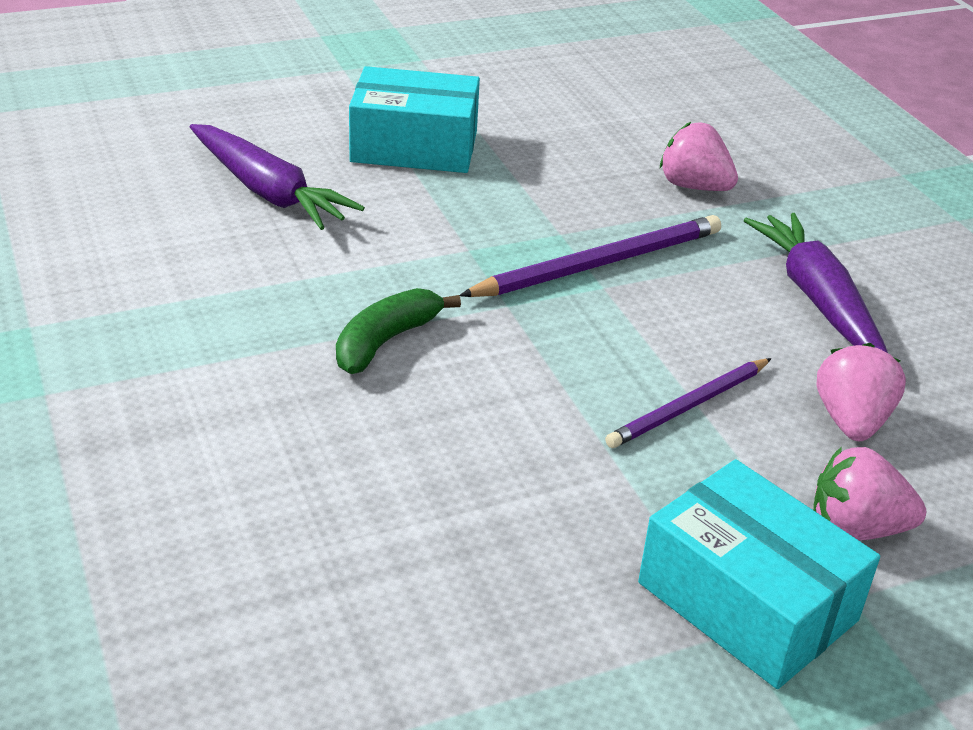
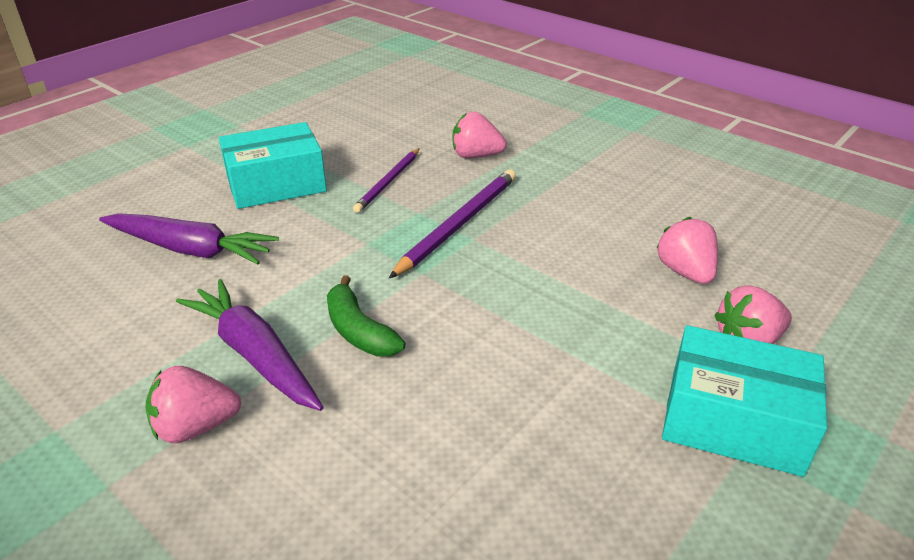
camera: 25 degrees left, 0 degrees up
(156, 373) = (196, 427): none -> pink strawberry
(386, 341) = (359, 331): green banana -> green banana turned 45 degrees counterclockwise
(688, 406) = (589, 300): purple pencil -> purple pencil (388, 182)
(817, 299) = (602, 202): purple carrot -> purple carrot (255, 354)

